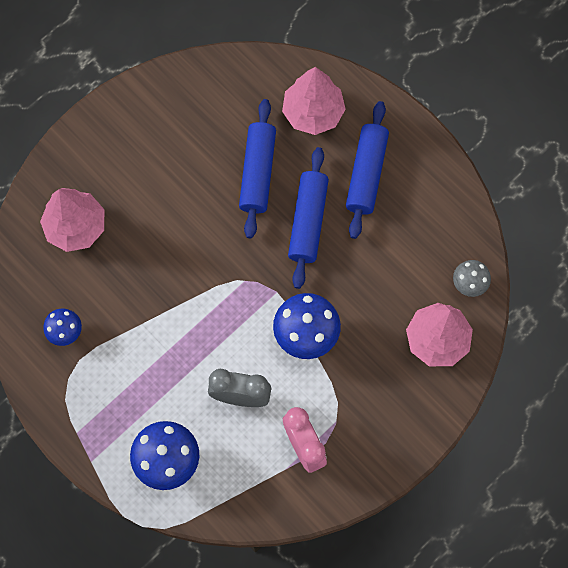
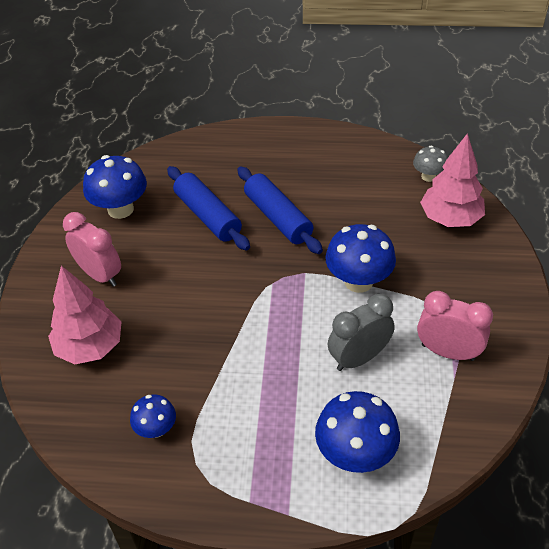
camera: 40 degrees left, 25 degrees down
(132, 165) = (100, 275): none -> pink clock
(199, 107) = (120, 209): none -> blue mushroom
(313, 113) = (210, 161): pink tree -> none
(366, 174) = (287, 168): blue rolling pin -> none

